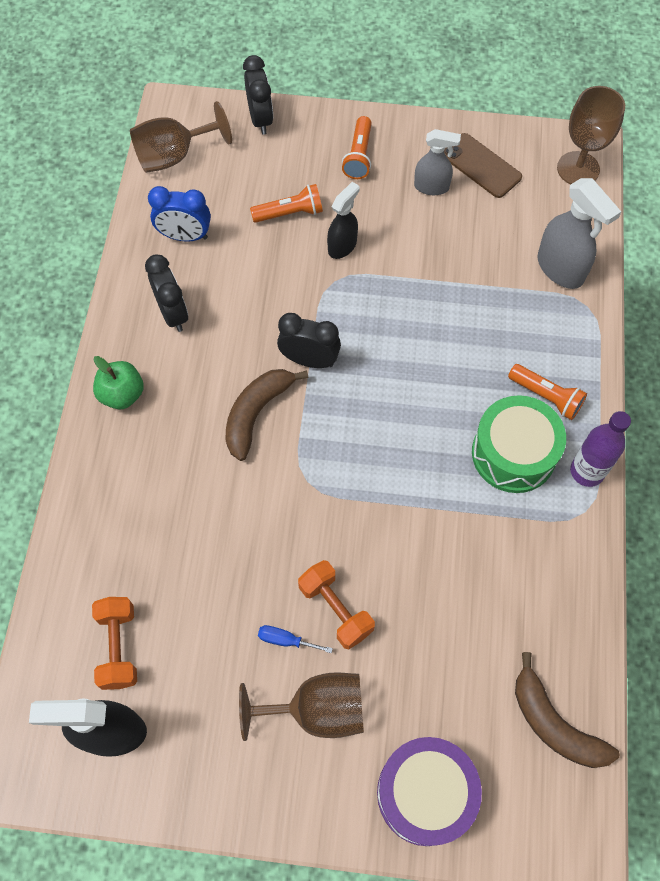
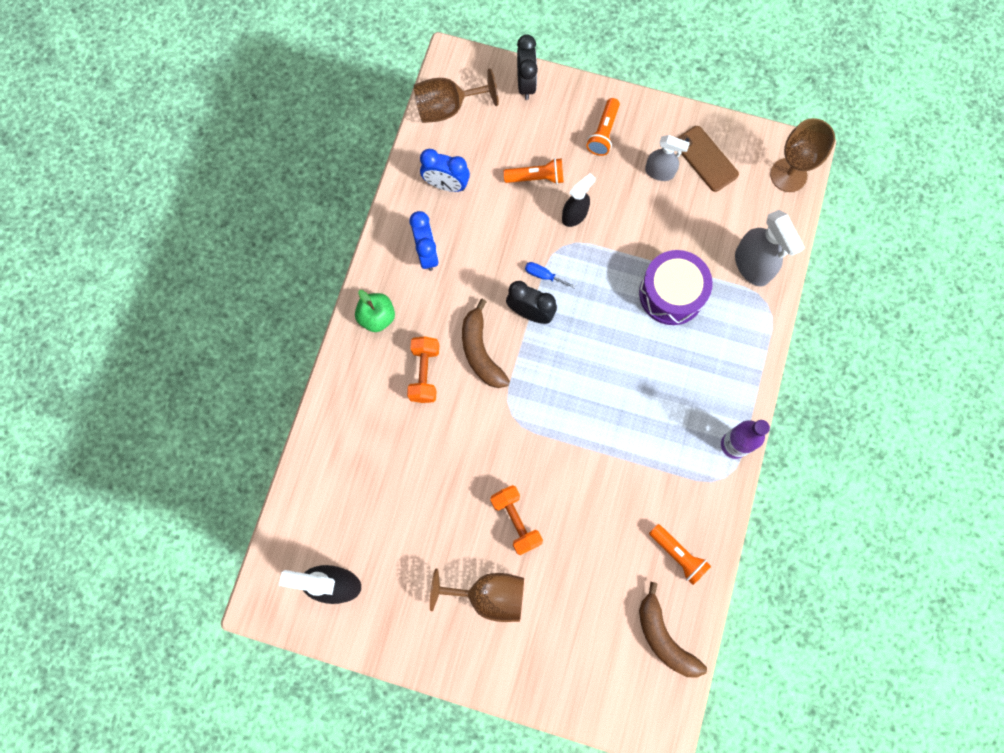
camera: 10 degrees right, 10 degrees up
(118, 647) = (348, 521): orange dumbbell -> orange dumbbell (424, 373)
(173, 313) = (427, 253): black clock -> blue clock
(256, 414) = (481, 351): brown banana -> brown banana turned 60 degrees counterclockwise
(286, 640) = (474, 538): blue screwdriver -> blue screwdriver (543, 275)
(425, 793) = (557, 671): purple drum -> purple drum (671, 294)
(513, 453) = (678, 420): green drum -> none
(546, 396) = (715, 376): orange flashlight -> orange flashlight (678, 555)

